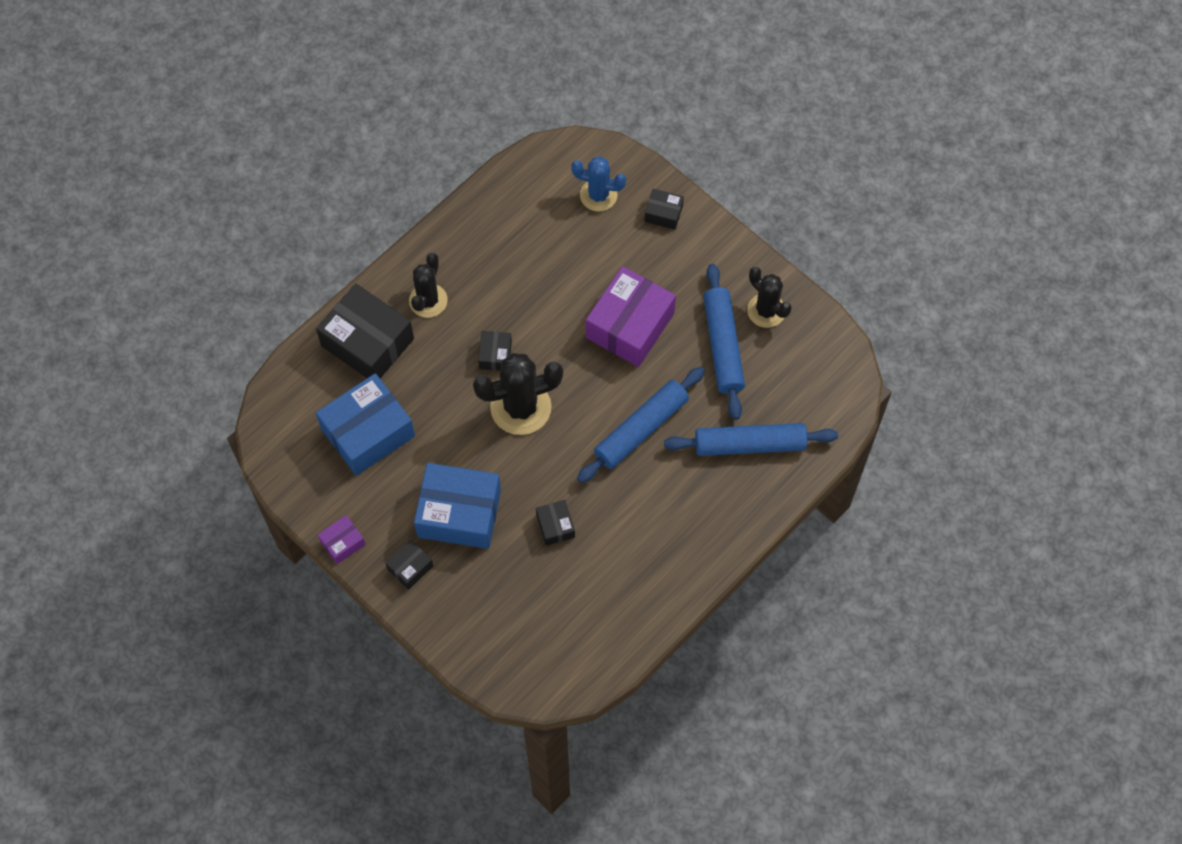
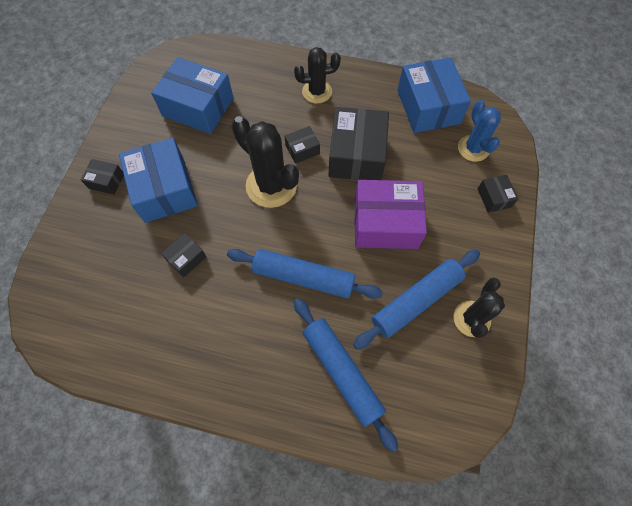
camera: 60 degrees right, 0 degrees up
(342, 543) = (107, 133): purple box -> none
(367, 342) = (264, 75): black box -> black box (357, 155)
(521, 204) = (428, 107): none -> blue box

